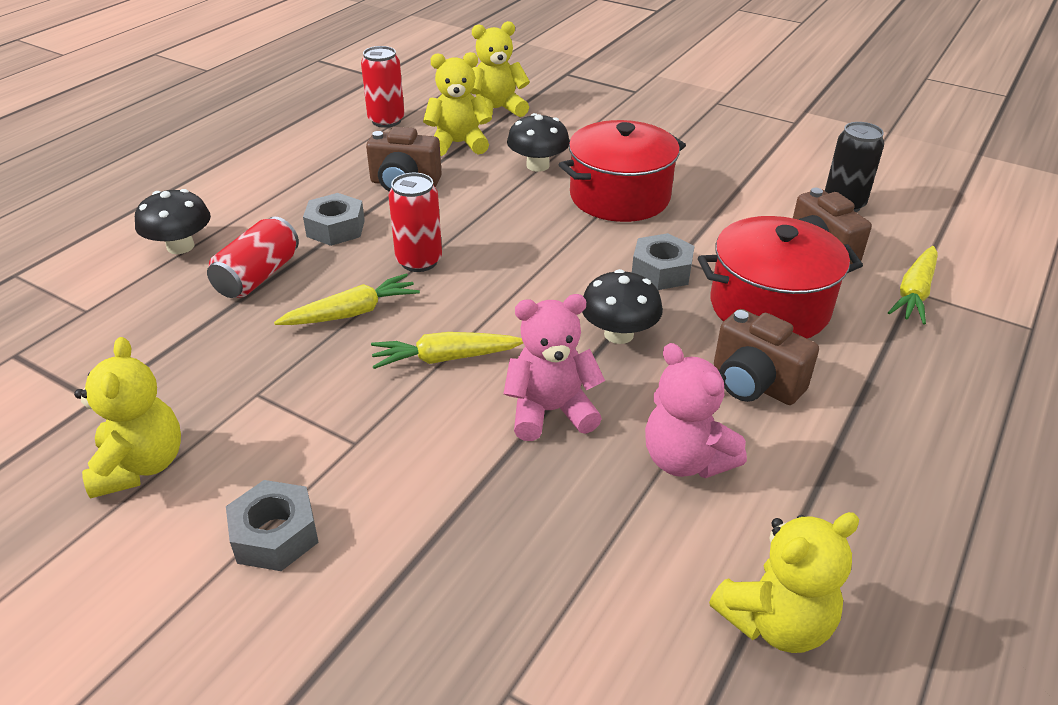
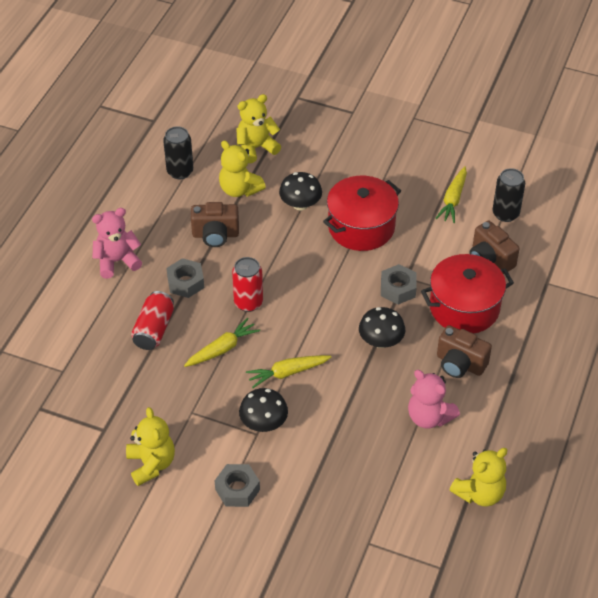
camera: 10 degrees left, 10 degrees up
(180, 246) = (93, 312): black mushroom -> black mushroom (263, 423)
(386, 121) = (180, 171): red can -> black can
(458, 144) = (239, 189): yellow teddy bear -> yellow teddy bear turned 120 degrees counterclockwise
(550, 411) = (354, 398): pink teddy bear -> pink teddy bear (117, 261)
(914, 293) = (547, 284): yellow carrot -> yellow carrot (453, 200)

